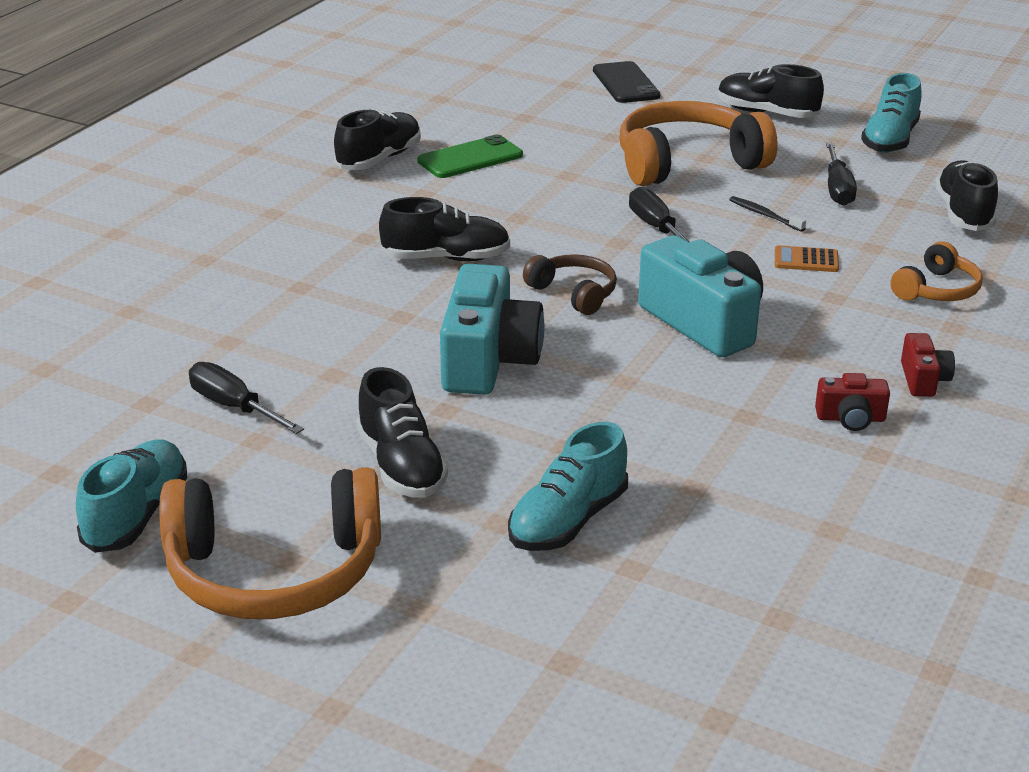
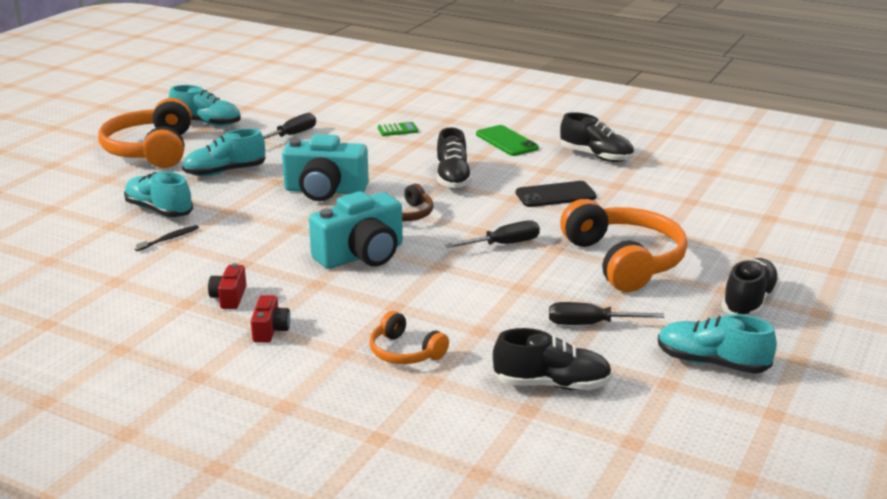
camera: 90 degrees right, 5 degrees down
(236, 303) = (397, 130): none -> green calculator
(401, 466) = (225, 172): black shoe -> turquoise shoe
(470, 158) = (607, 183): green phone -> green phone (506, 141)
(625, 83) = (784, 241): black phone -> black phone (555, 195)
(764, 215) = (532, 287): black toothbrush -> black toothbrush (168, 239)
(806, 260) = (454, 299): orange calculator -> none
(923, 380) = (270, 330): red camera -> red camera turned 90 degrees counterclockwise

